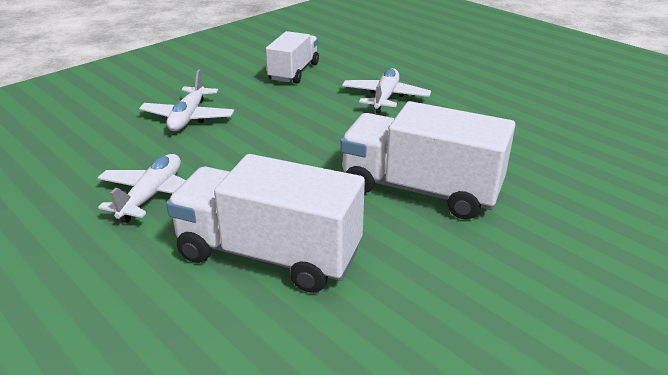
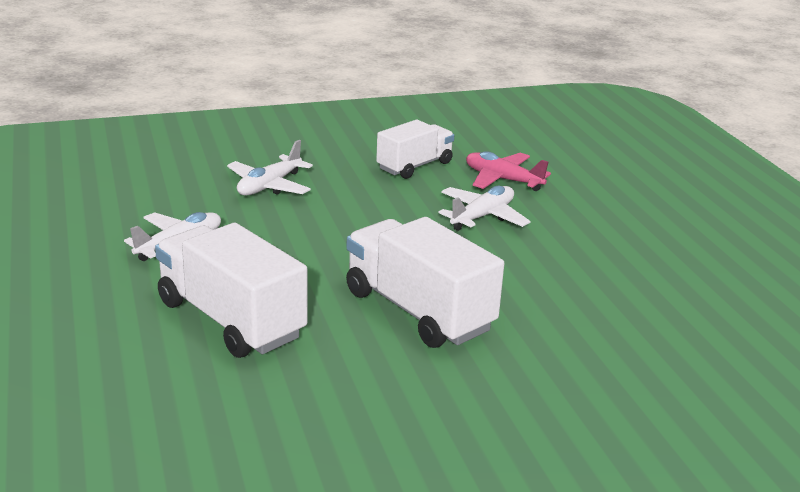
camera: 25 degrees right, 5 degrees down
(369, 66) = (502, 180): none -> pink plane

